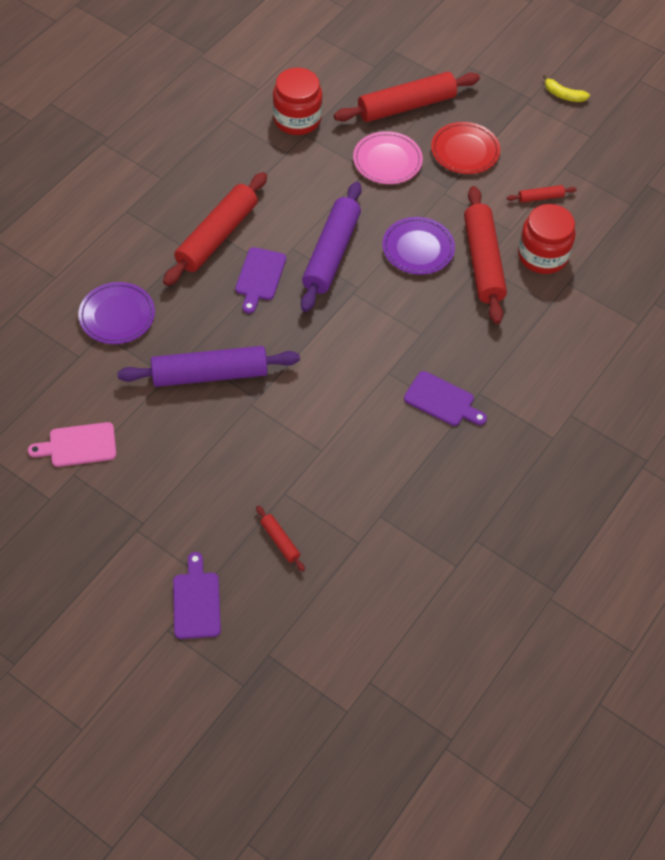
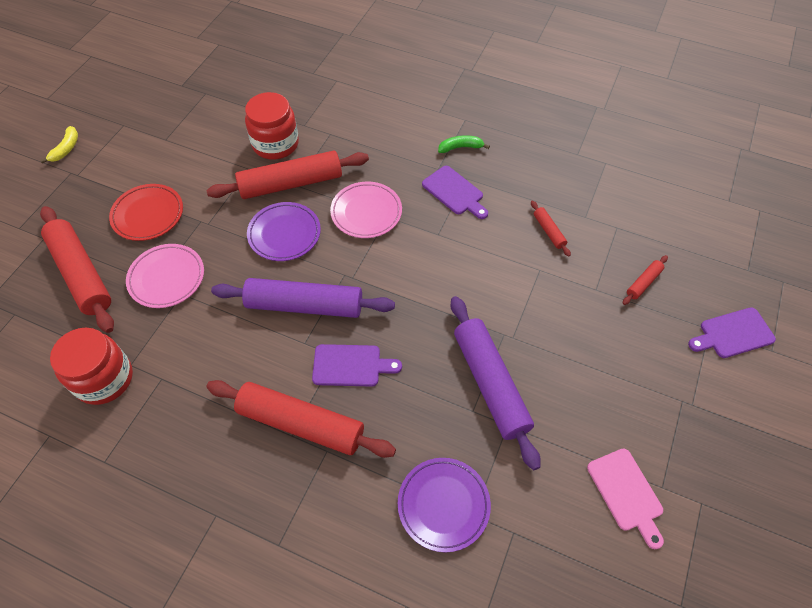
camera: 100 degrees left, 0 degrees up
(431, 317) = (366, 212): none -> pink plate
(442, 400) = (454, 192): purple cutting board -> purple cutting board turned 120 degrees clockwise
(508, 422) = (460, 147): none -> green banana
(540, 197) = (205, 152): red rolling pin -> red rolling pin (549, 231)

